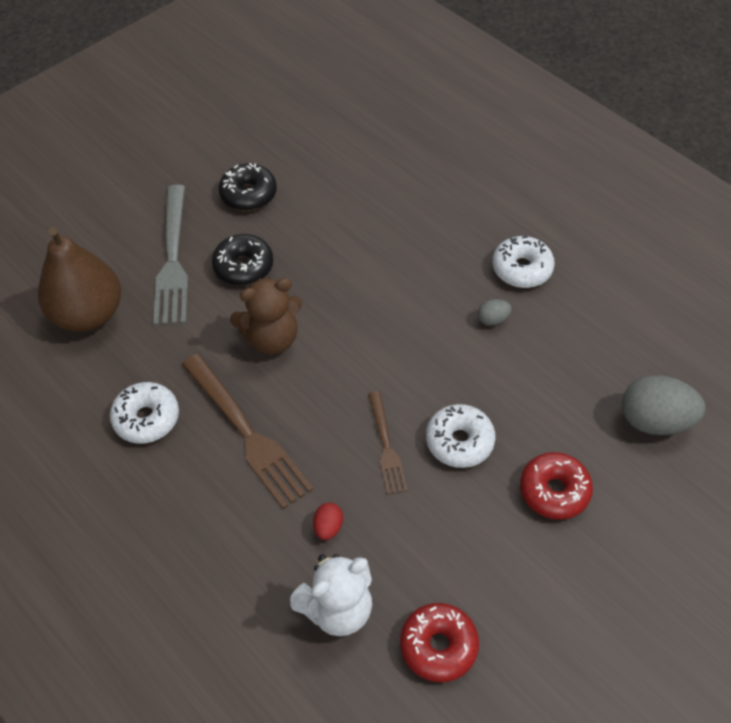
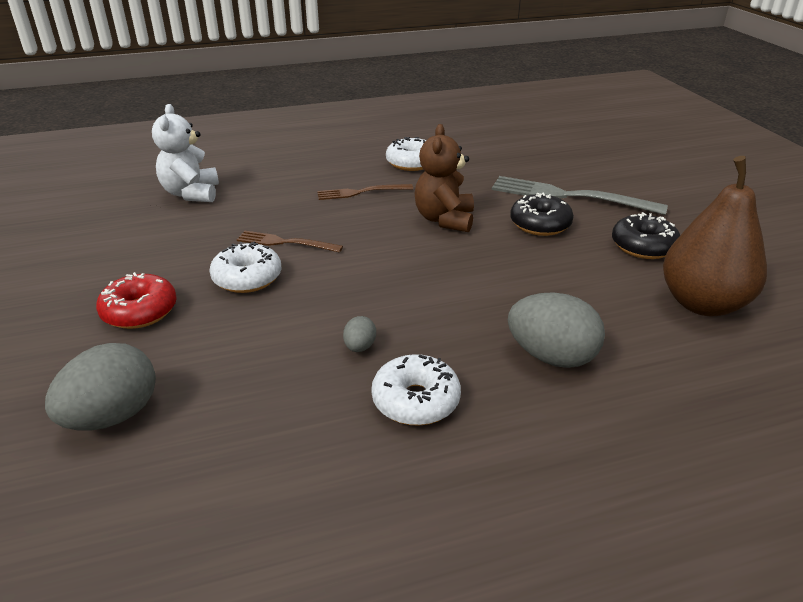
camera: 115 degrees right, 20 degrees down
(88, 314) = (528, 158): brown pear -> brown pear (702, 303)
(248, 434) = (360, 192): brown fork -> brown fork, size x0.57
(328, 527) = (250, 204): red egg -> none
(432, 216) = (551, 357): none -> grey egg
(438, 646) = (114, 220): red donut -> none

